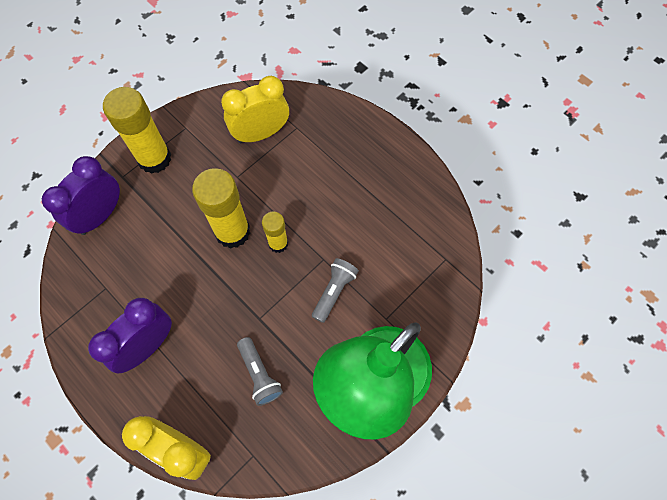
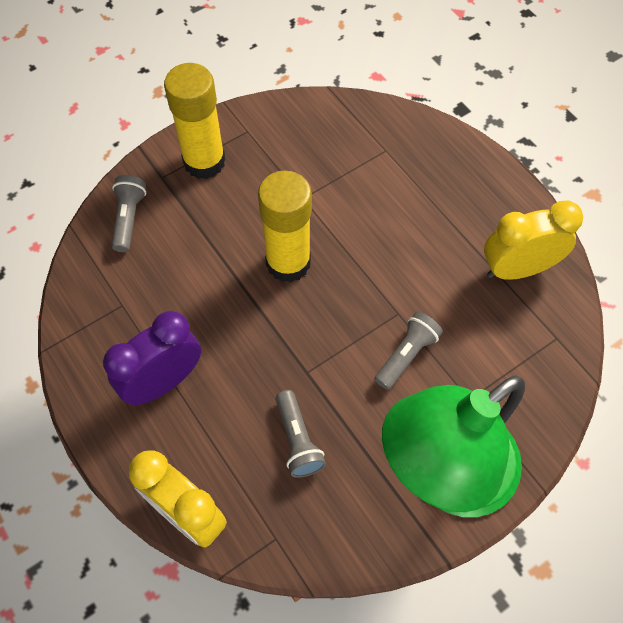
camera: 10 degrees right, 5 degrees down
(100, 215) = (129, 218): purple clock -> grey flashlight
(261, 134) = (339, 151): yellow clock -> yellow clock (518, 269)
(278, 243) = (343, 285): yellow glue stick -> none

